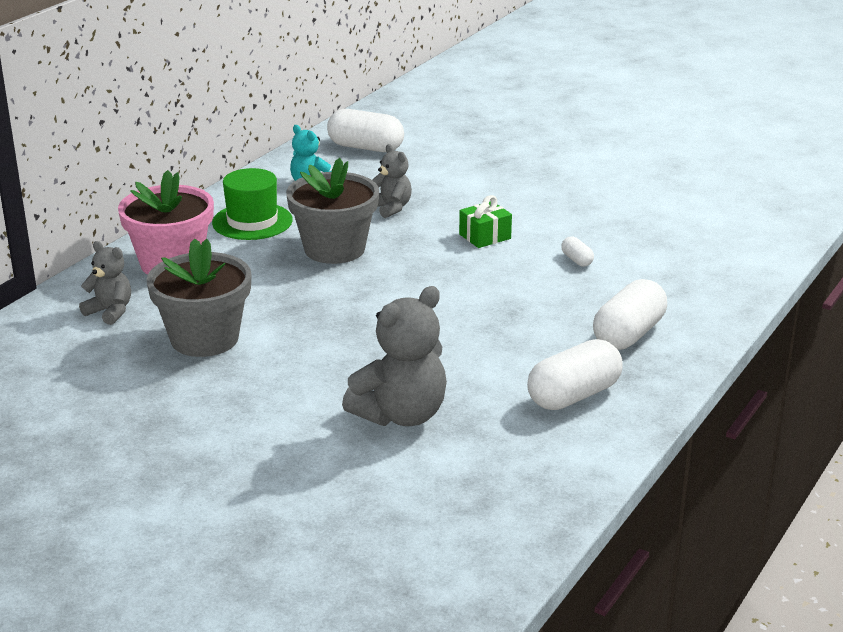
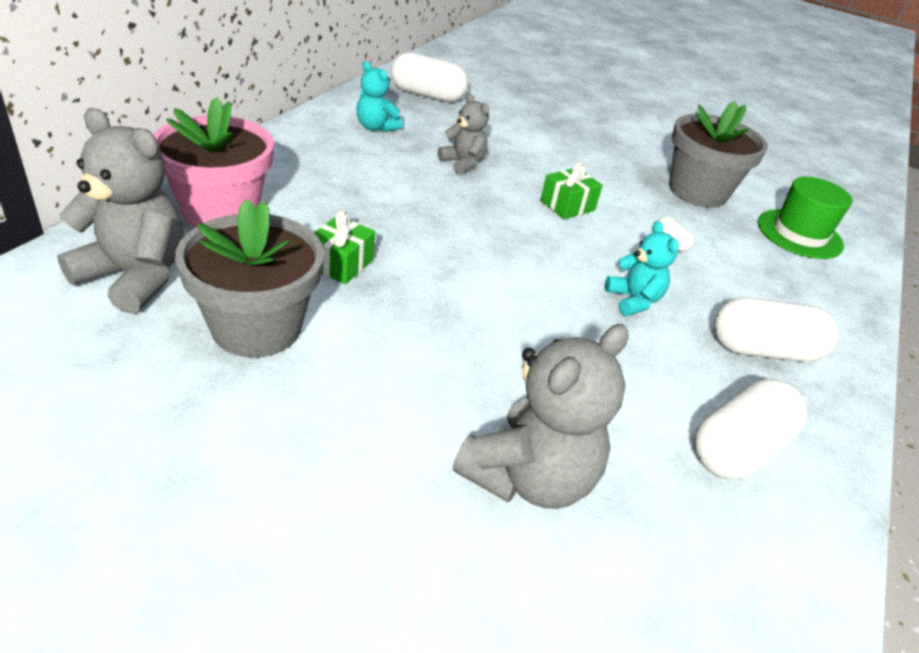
camera: 10 degrees left, 10 degrees up
(110, 312) = (135, 276): grey teddy bear -> grey teddy bear, size x1.75
(252, 221) = (315, 166): green hat -> green hat (799, 234)
(271, 294) = (341, 264): none -> green gift
(334, 249) = (409, 208): grey flower pot -> grey flower pot (697, 191)
(523, 305) = (633, 300): none -> turquoise teddy bear
(628, 334) = (763, 350): white capsule -> white capsule turned 60 degrees clockwise

